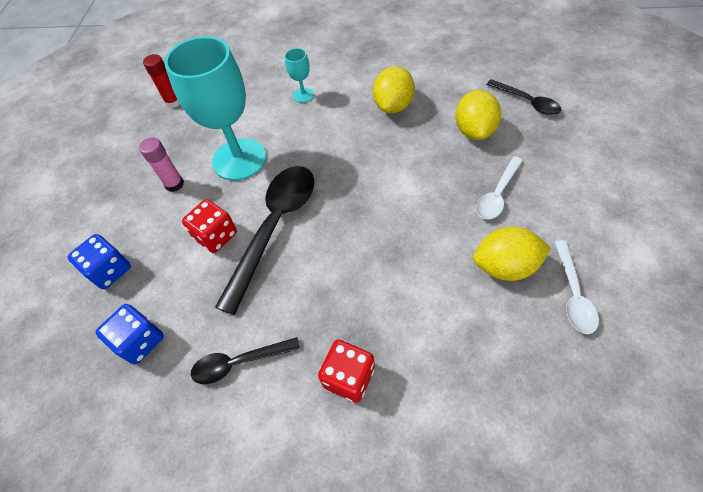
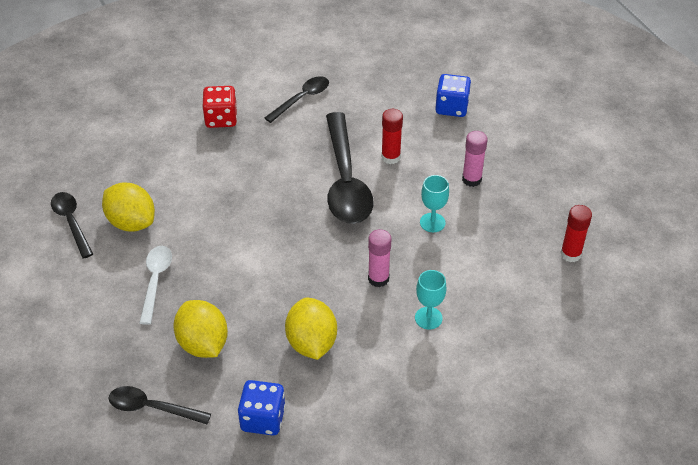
camera: 145 degrees right, 10 degrees down
(140, 341) = (381, 84): blue dice -> blue dice (263, 419)
(216, 236) = (390, 157): red dice -> red glue stick
(239, 159) = (432, 222): turquoise goblet -> turquoise goblet, size x0.43
(315, 132) = (378, 278): none -> pink glue stick
(504, 266) = (131, 222): yellow lemon -> yellow lemon turned 75 degrees clockwise
(573, 294) = (71, 222): white spoon -> black spoon

